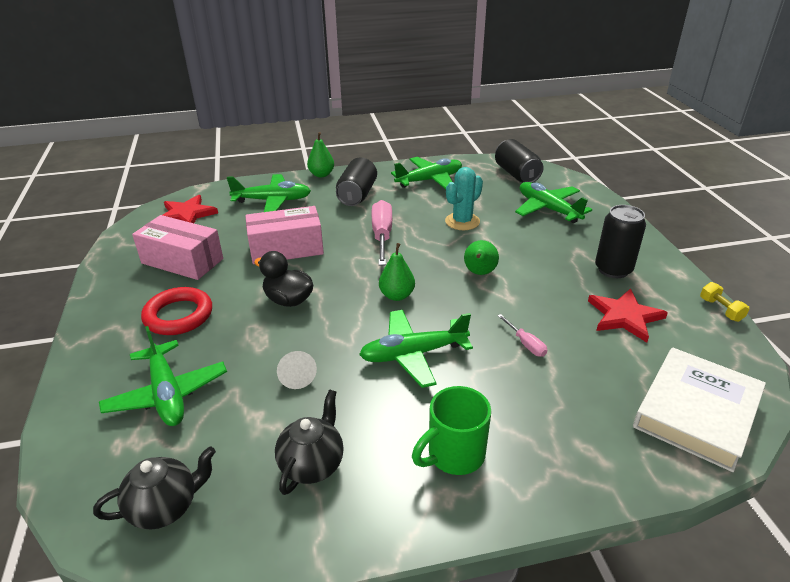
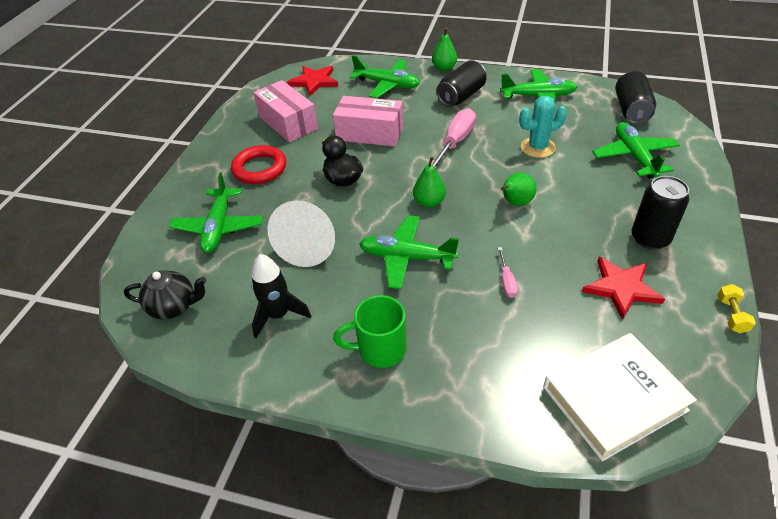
camera: 30 degrees right, 10 degrees up
(297, 377) = (309, 245): white cone -> white cone, size x2.11
(312, 464) = (278, 315): black teapot -> black rocket

